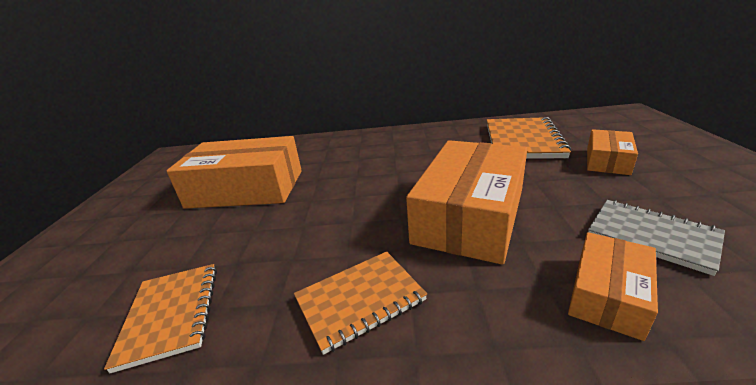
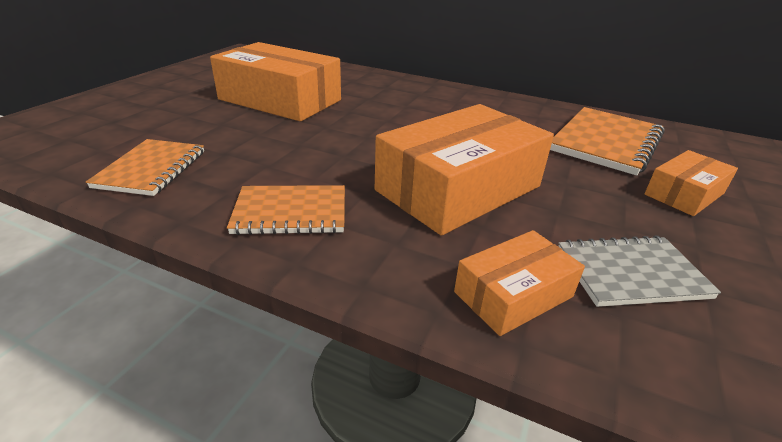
camera: 20 degrees right, 5 degrees up
(651, 236) = (630, 273): grey notebook -> grey notebook turned 75 degrees counterclockwise

